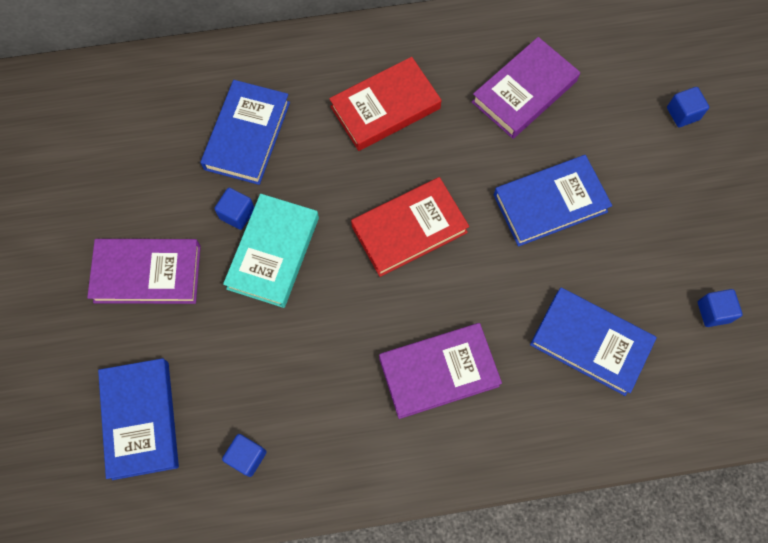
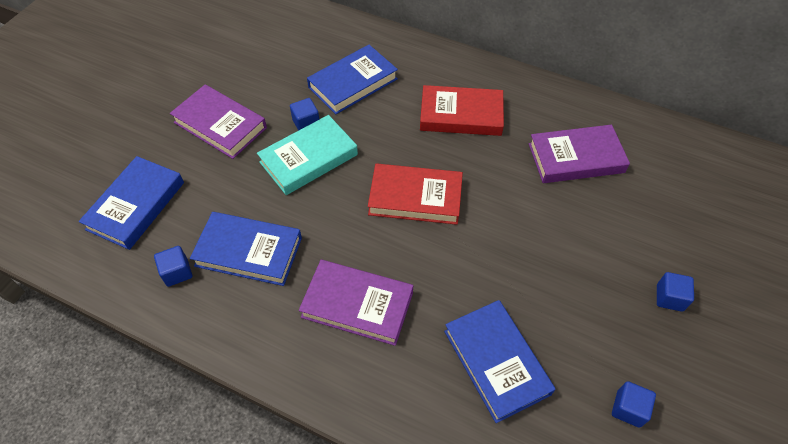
camera: 35 degrees right, 15 degrees down
(550, 203) = (539, 242): blue book -> blue book (249, 251)
(683, 113) = (705, 242): blue cube -> blue cube (669, 298)

